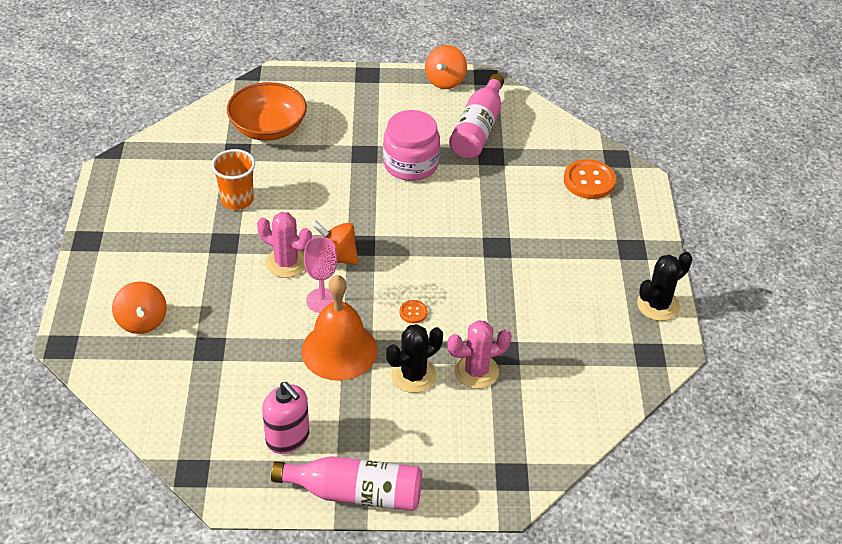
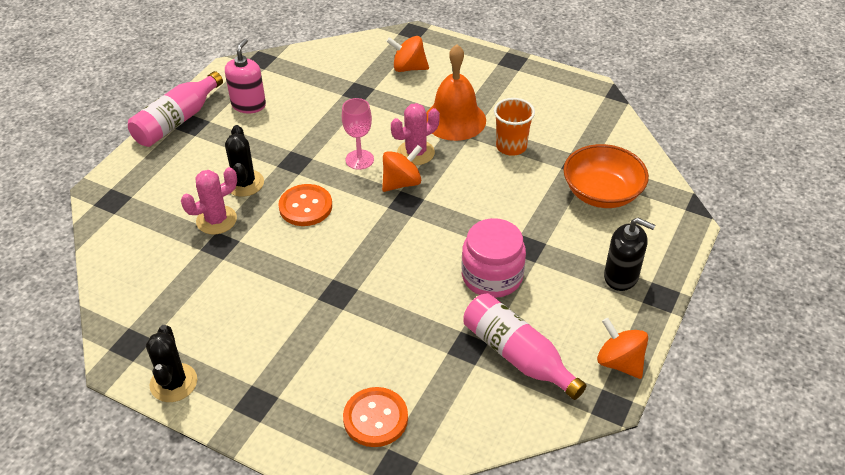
camera: 120 degrees right, 0 degrees up
(287, 438) = (248, 105): pink soap dispenser -> pink soap dispenser turned 120 degrees clockwise
(339, 350) = (302, 152): orange bell -> orange bell (455, 120)
(360, 97) = (621, 276): none -> black soap dispenser
(413, 312) = (305, 207): orange button -> orange button, size x2.04
(476, 371) = (216, 220): pink cactus -> pink cactus turned 45 degrees clockwise

